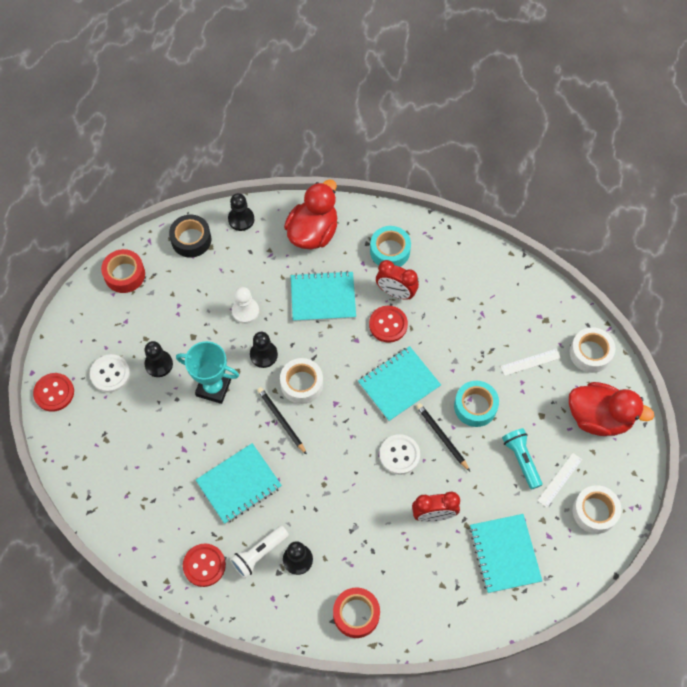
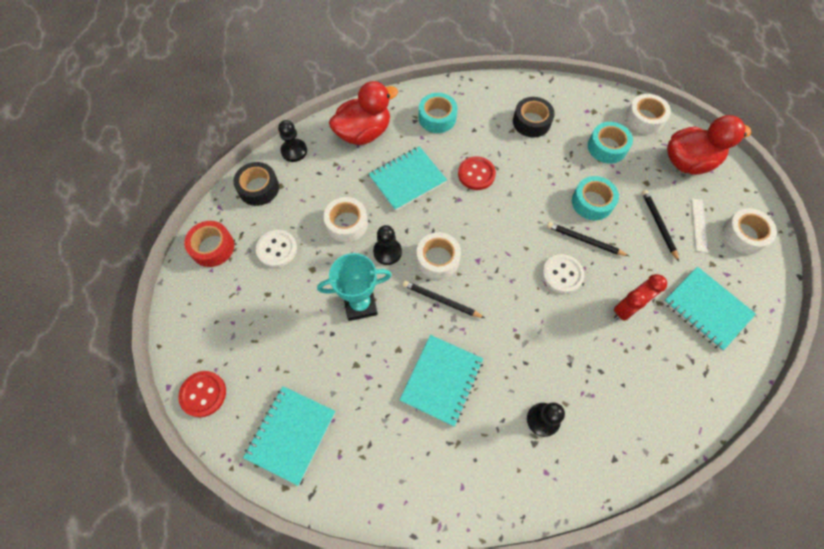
camera: 30 degrees left, 0 degrees up
(110, 374) = (251, 345): white button -> white button (277, 249)
(159, 364) = (294, 310): black pawn -> none
(204, 565) = (461, 480): red button -> none
(245, 311) = (347, 223): white pawn -> white tape
(259, 554) = (504, 436): white flashlight -> none
(313, 232) = (364, 133): red duck -> red duck turned 60 degrees clockwise
(356, 614) = (630, 439): red tape -> none
(396, 292) = (464, 146): red clock -> none
(399, 384) = (519, 217): turquoise notebook -> turquoise notebook (291, 434)
(476, 300) = (531, 122): none -> black tape
(521, 459) = (658, 225): turquoise flashlight -> black pencil
(530, 362) = (607, 147): white ruler -> turquoise tape

